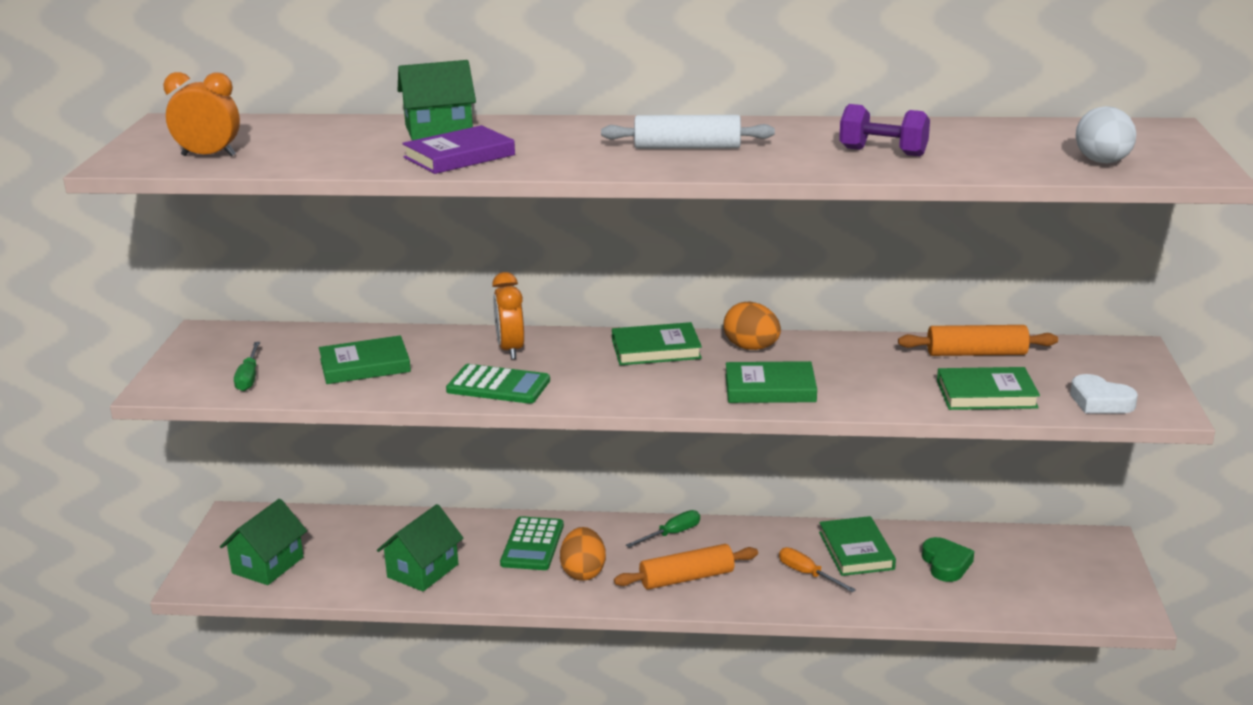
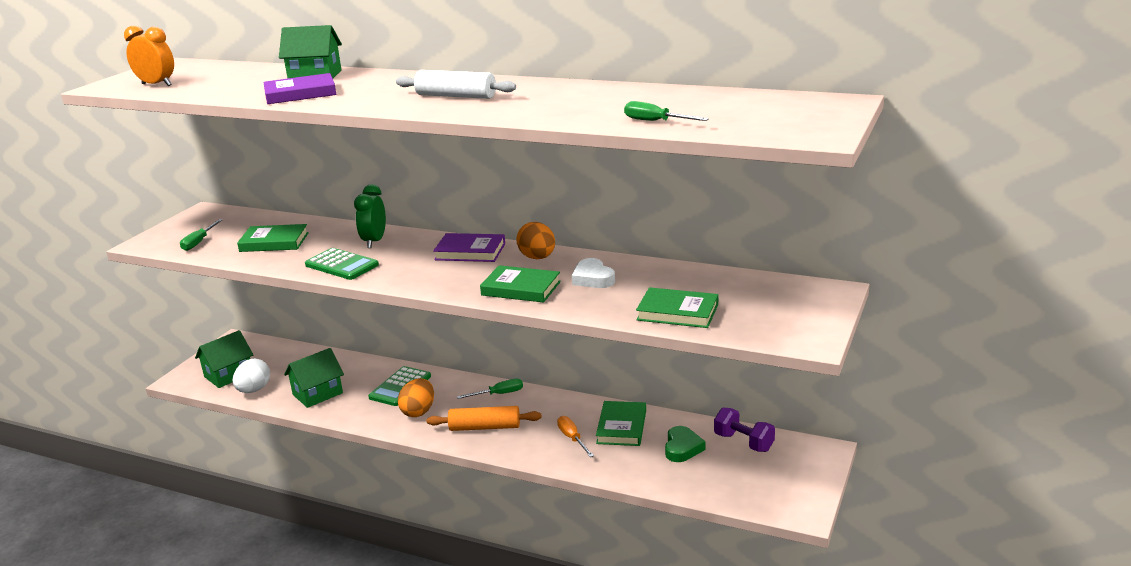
camera: 20 degrees right, 0 degrees up
(510, 350) = (374, 241): orange clock -> green clock
(656, 349) = (470, 252): green book -> purple book
(883, 152) = (589, 107): purple dumbbell -> purple dumbbell (744, 442)
(976, 353) = (701, 280): orange rolling pin -> none
(990, 165) = (655, 121): none -> green screwdriver
(1100, 401) = (763, 329): white heart -> white heart (593, 278)
(1103, 162) = (748, 125): white egg -> white egg (254, 390)

